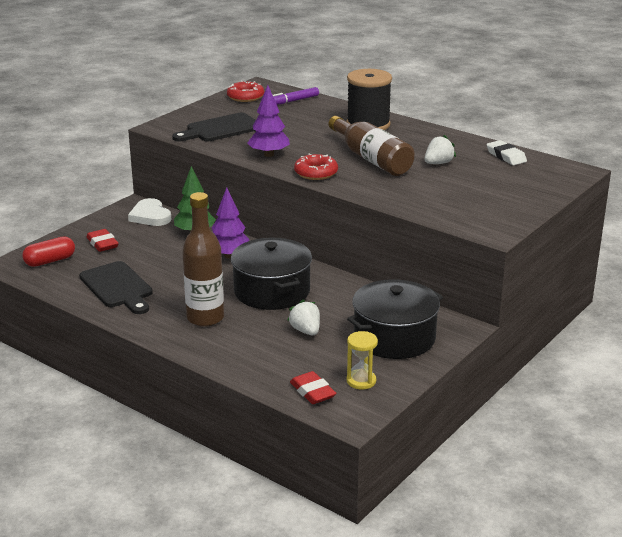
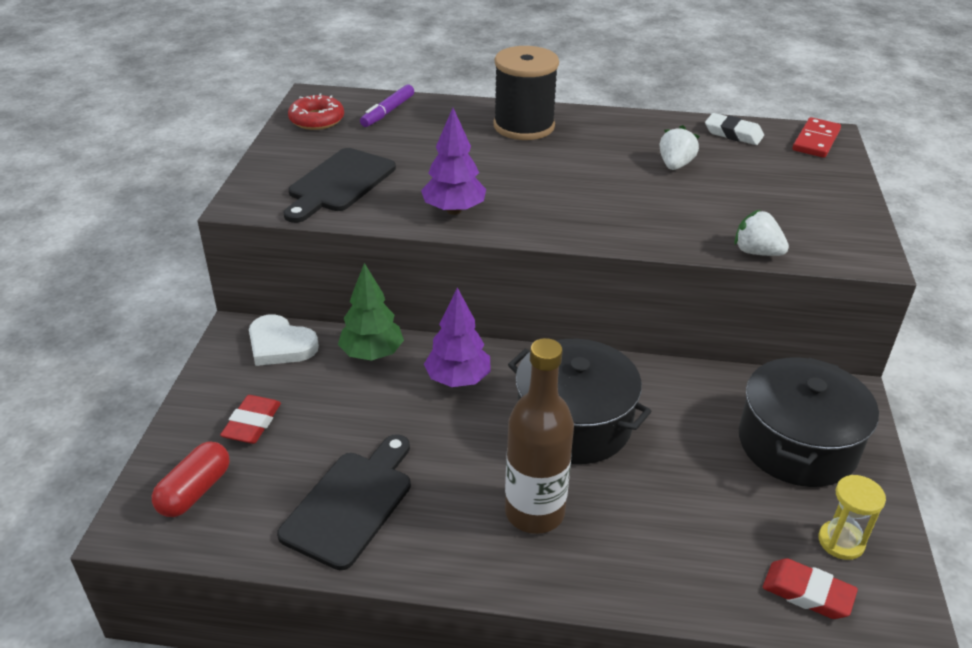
camera: 30 degrees left, 10 degrees up
(102, 244) = (252, 423): red eraser -> red eraser turned 75 degrees clockwise
(117, 287) = (351, 503): black cutting board -> black cutting board turned 90 degrees counterclockwise
(305, 331) = (685, 479): white strawberry -> white strawberry (756, 252)
(316, 173) = (550, 224): red donut -> none
(371, 159) = (591, 180): brown bottle -> none
(561, 172) = (815, 140): none -> red domino

